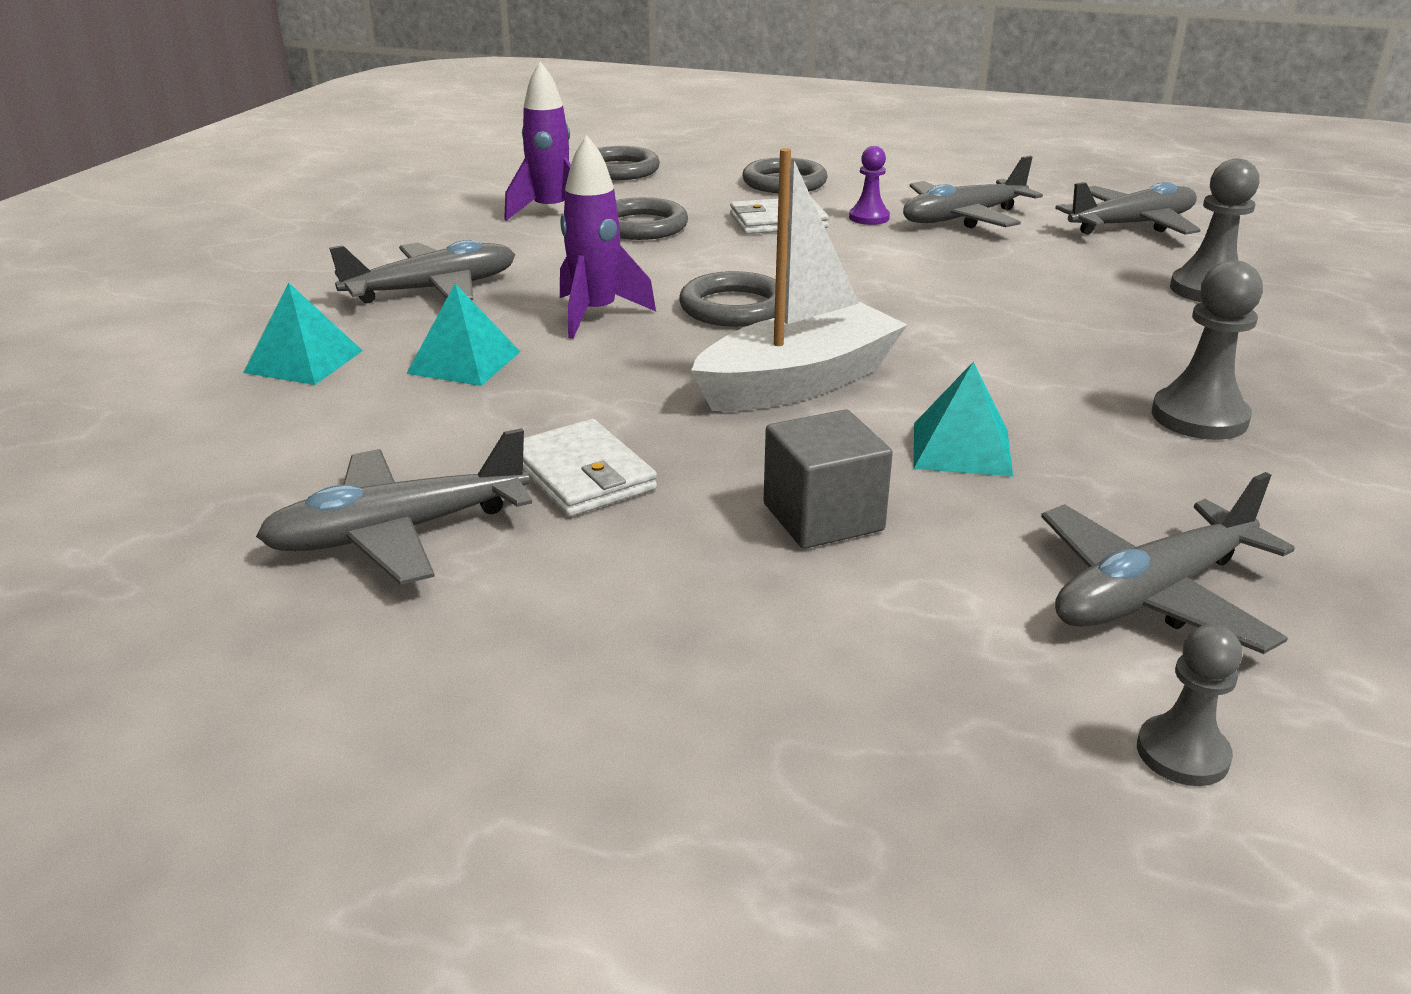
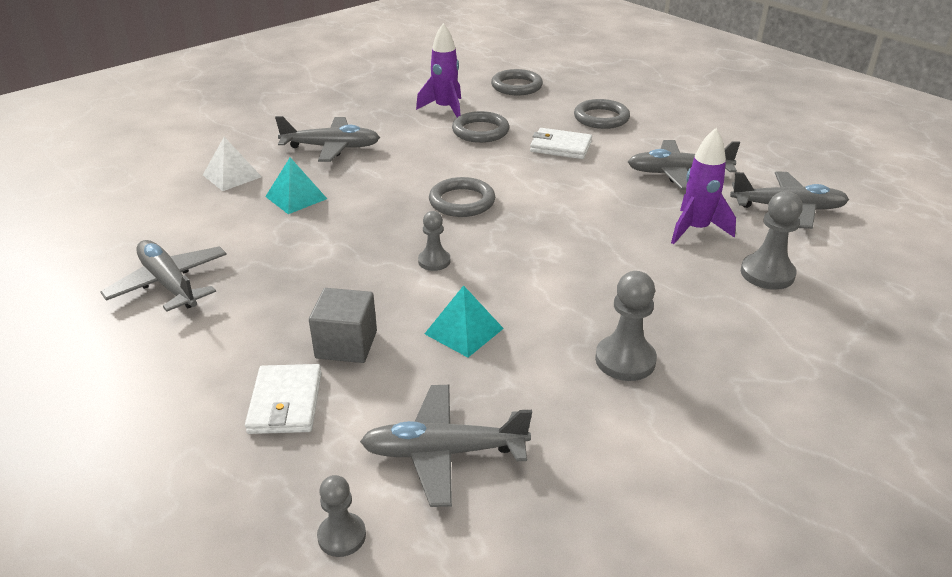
camera: 30 degrees right, 5 degrees up
(304, 361) = (232, 176): turquoise pyramid -> white pyramid
(397, 533) = (169, 284): grey plane -> grey plane turned 45 degrees clockwise
(582, 474) = (273, 280): white wallet -> white wallet (285, 403)
(596, 315) = (388, 186): purple rocket -> purple rocket (696, 230)
(798, 383) = (434, 261): white boat -> grey pawn
(869, 218) = (618, 158): purple pawn -> none

